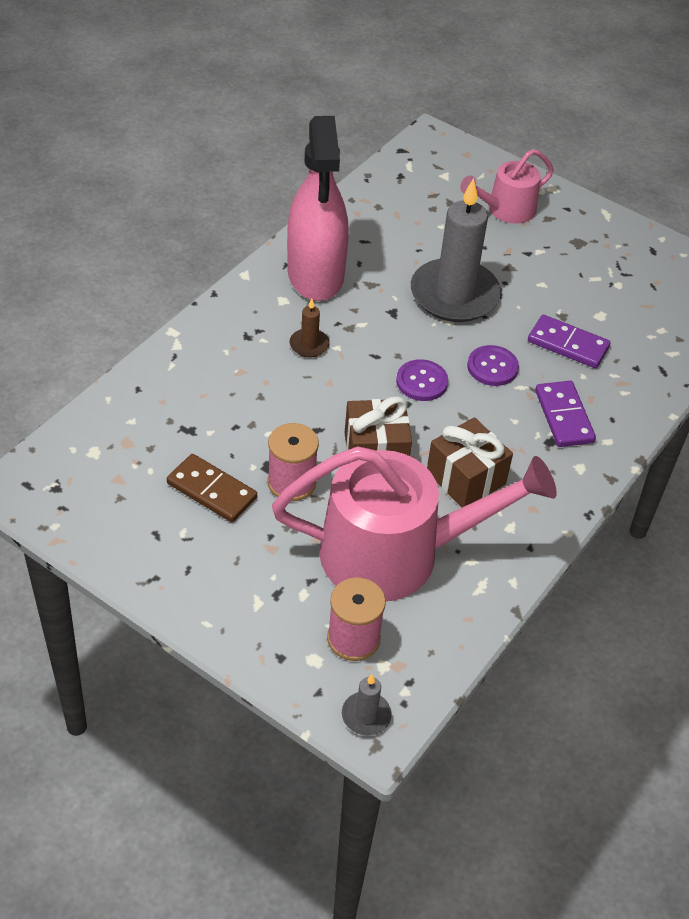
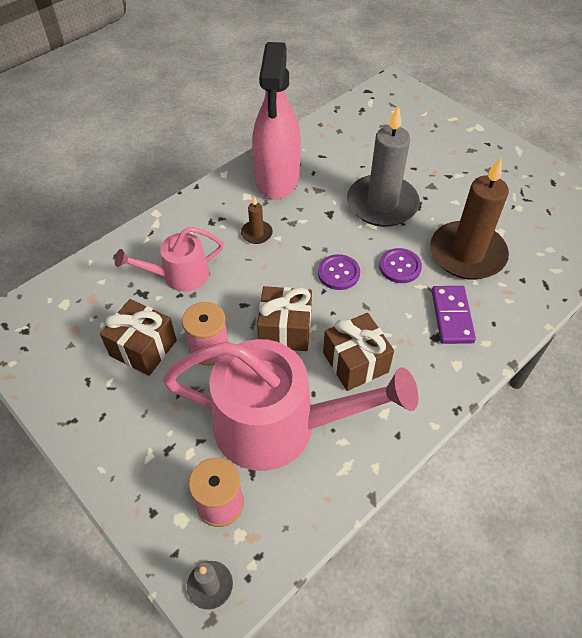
camera: 15 degrees right, 5 degrees up
(211, 491) = (143, 348): brown domino -> brown gift
(506, 210) = (438, 141): pink watering can -> pink watering can (179, 275)
(568, 344) = (467, 254): purple domino -> brown candle

